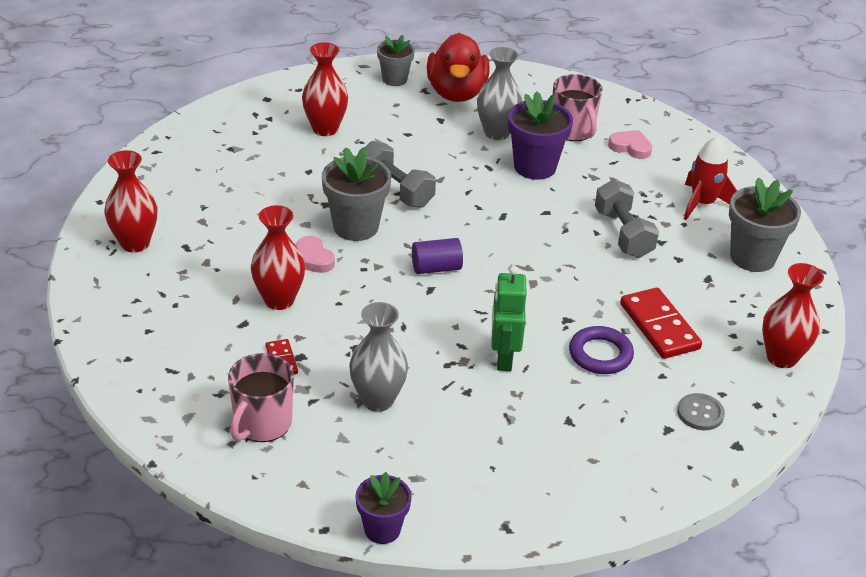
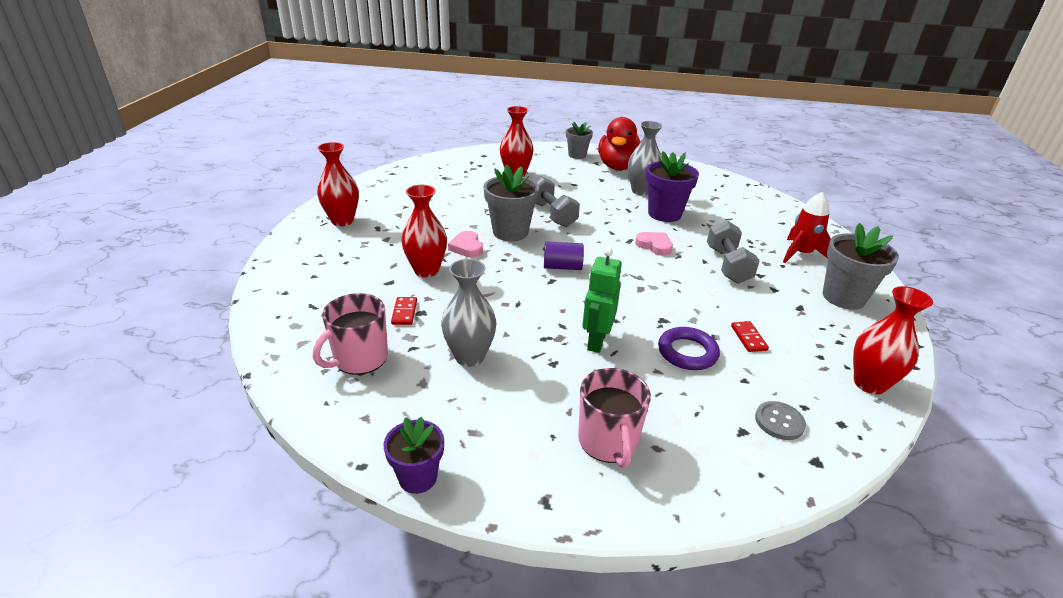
camera: 15 degrees right, 5 degrees down
(573, 130) = (700, 196): pink mug -> pink mug (608, 442)
(630, 147) = (745, 211): pink heart -> pink heart (654, 246)
(659, 326) = (748, 338): red domino -> red domino, size x0.51

